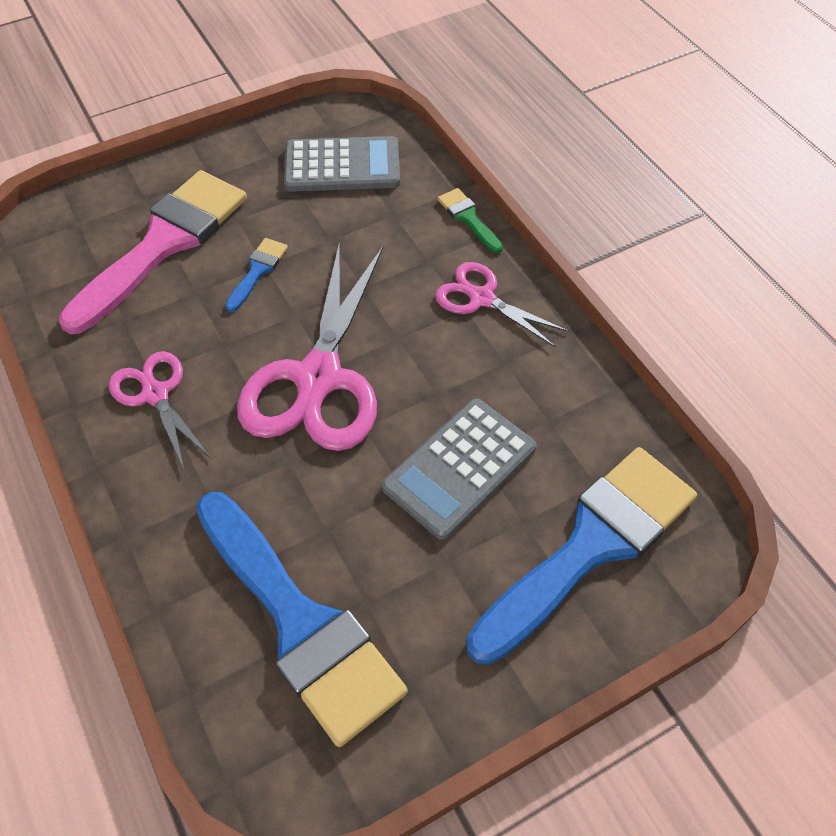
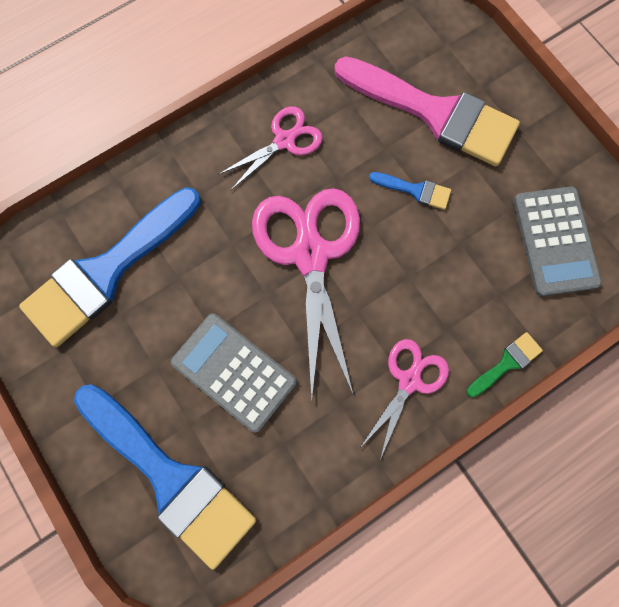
camera: 85 degrees right, 20 degrees up
(319, 378) = (310, 255): pink scissors -> pink scissors turned 75 degrees clockwise

